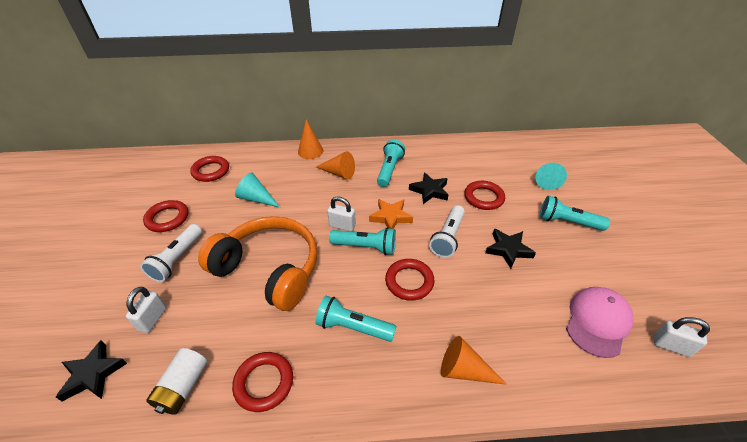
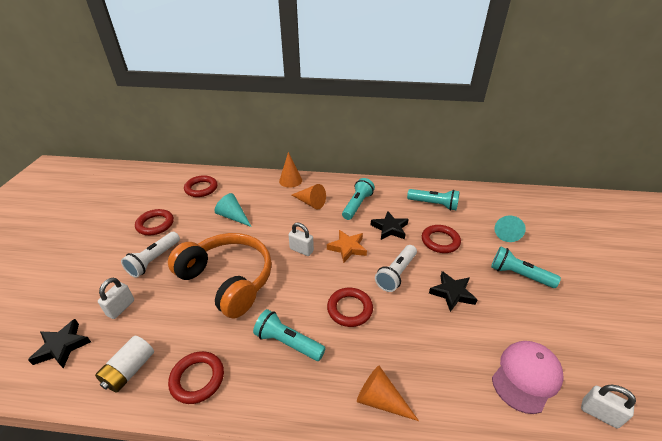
camera: 10 degrees right, 5 degrees down
(366, 247) = (318, 272): turquoise flashlight -> turquoise flashlight (434, 204)

